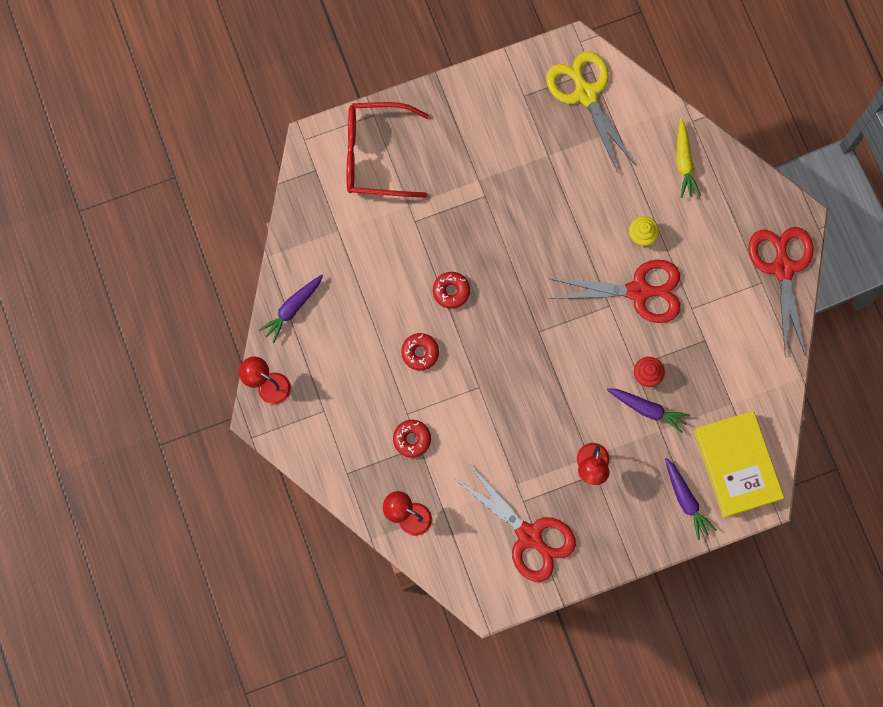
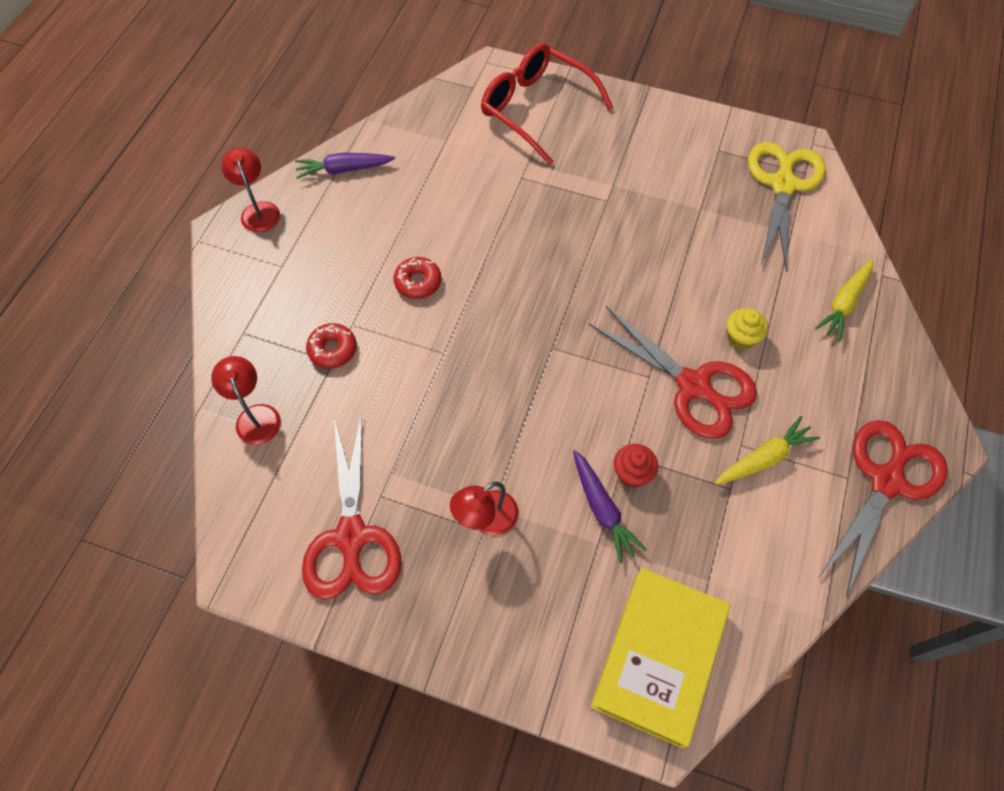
camera: 40 degrees right, 15 degrees down
(451, 291) = (499, 253): red donut -> none
(686, 500) = (562, 646): purple carrot -> none
(709, 307) = (764, 458): none -> yellow carrot

